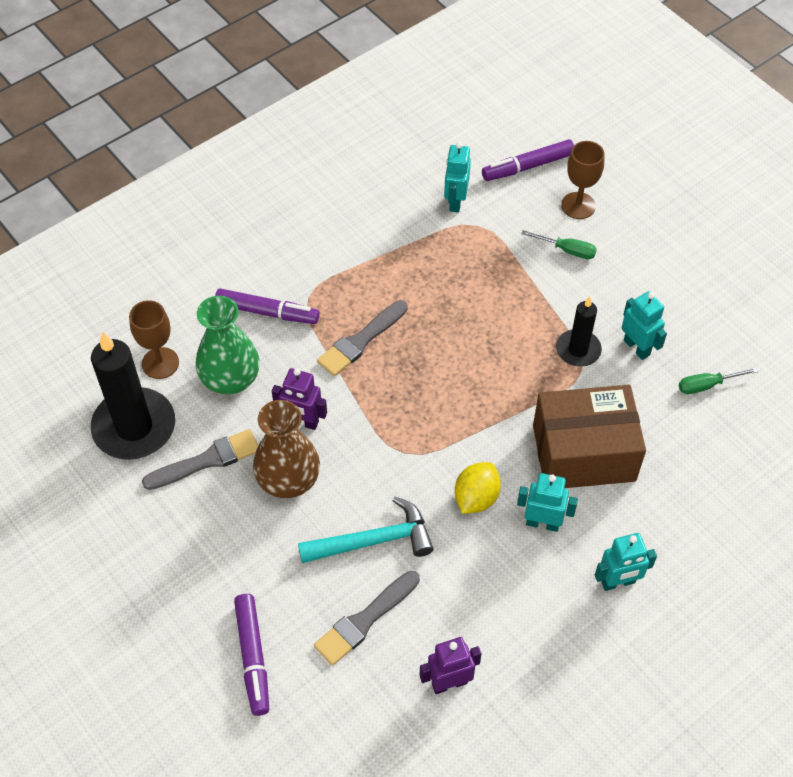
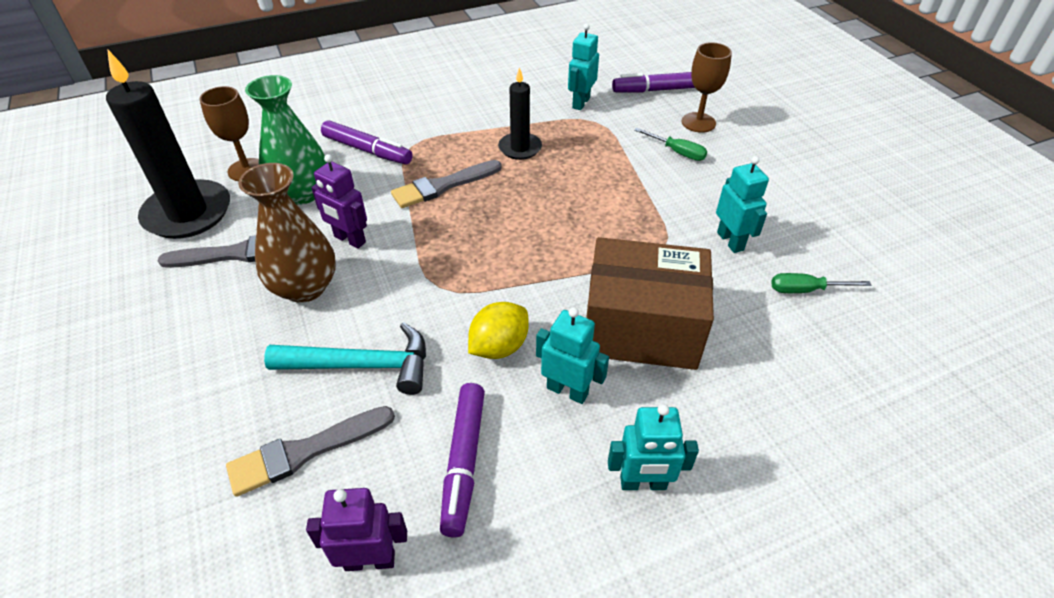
camera: 15 degrees right, 10 degrees down
(253, 657) = (152, 462): purple marker -> purple marker (464, 462)
(578, 350) = (664, 232): black candle -> black candle (520, 148)

